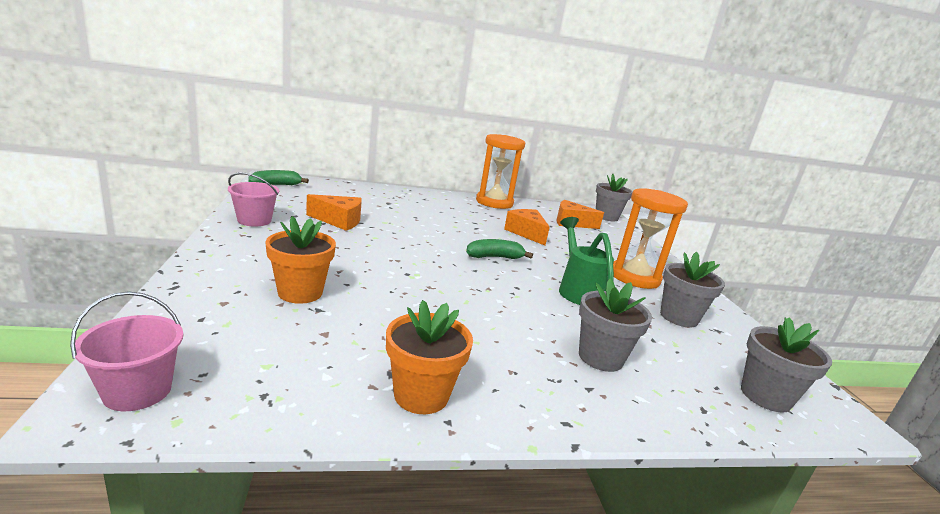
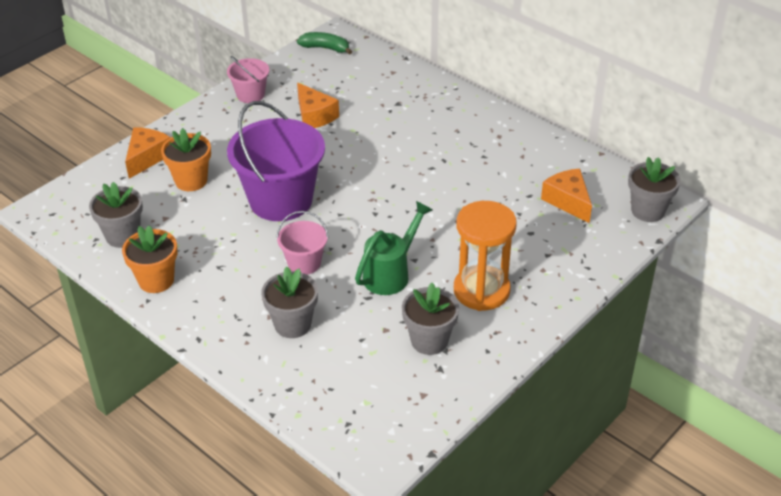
camera: 55 degrees right, 20 degrees up
(137, 391) = (57, 209): pink bucket -> pink bucket (304, 263)
(414, 277) = (281, 200): none -> purple bucket
(494, 202) = (527, 137): orange hourglass -> none
(494, 257) = (382, 209): green banana -> none
(526, 233) = (475, 194): orange cheese -> orange cheese (147, 157)
(765, 396) = (351, 415): grey flower pot -> grey flower pot (123, 236)

